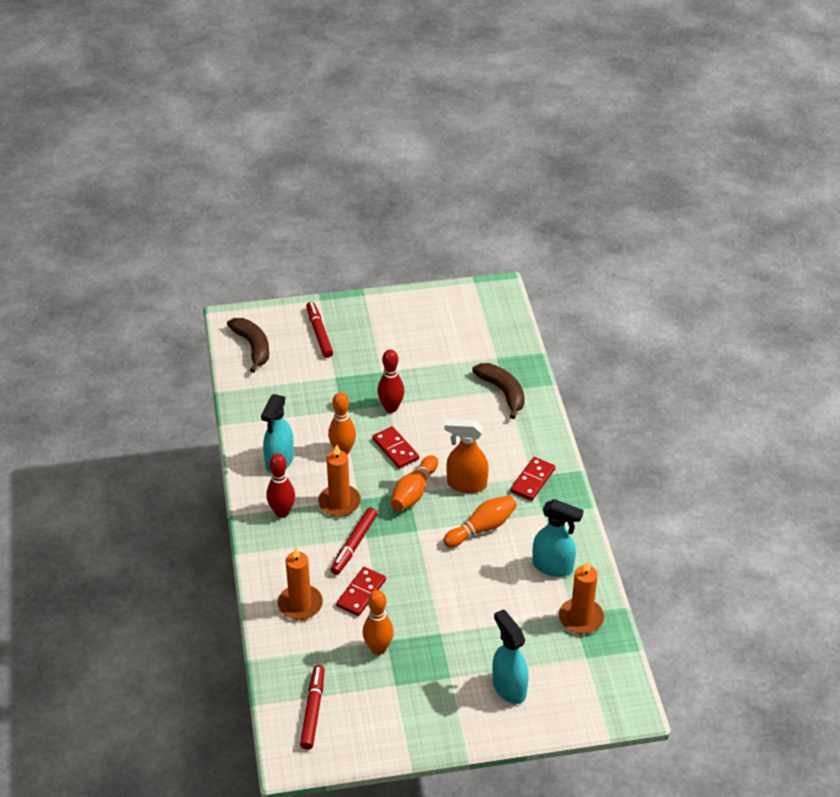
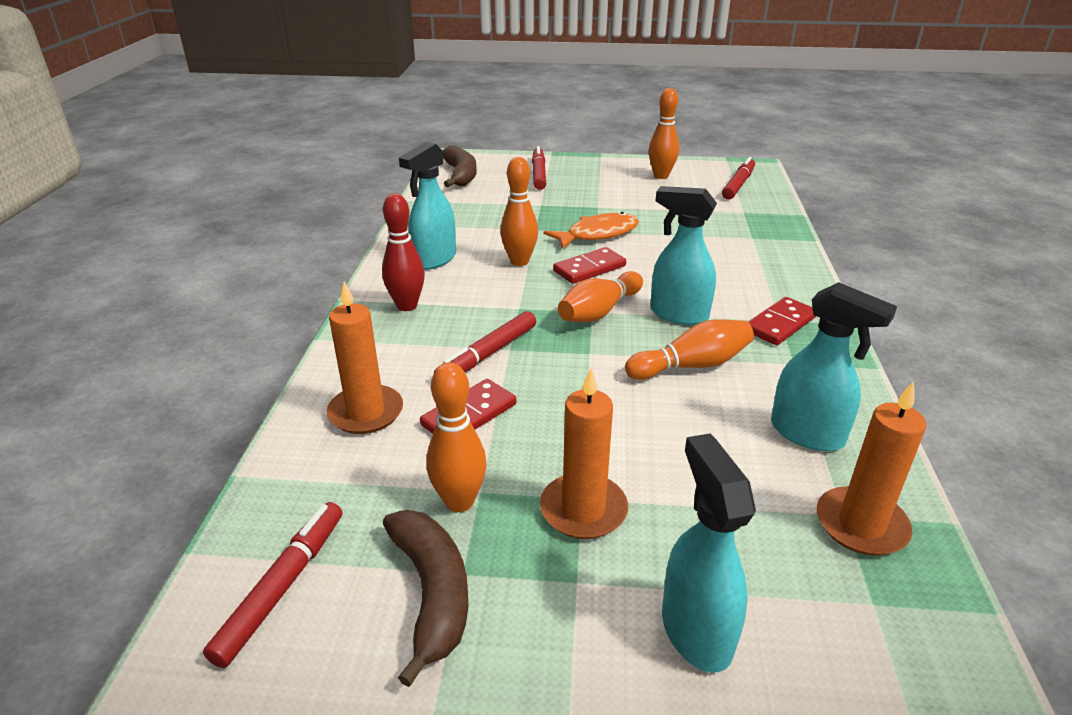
camera: 15 degrees right, 10 degrees down
(339, 502) = (490, 307): orange candle -> orange candle (583, 510)
(391, 408) = (597, 234): red bowling pin -> orange fish
(395, 449) = (589, 269): red domino -> red domino turned 75 degrees clockwise
(423, 318) = (661, 176): none -> orange bowling pin
(466, 484) = (678, 314): orange spray bottle -> turquoise spray bottle
(488, 319) = (738, 184): none -> red marker
(503, 392) = (747, 239): brown banana -> brown banana (432, 593)

